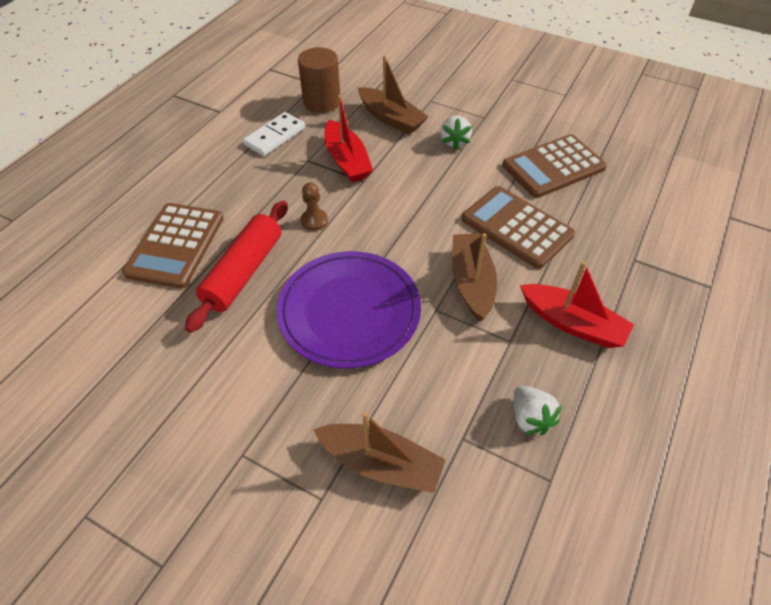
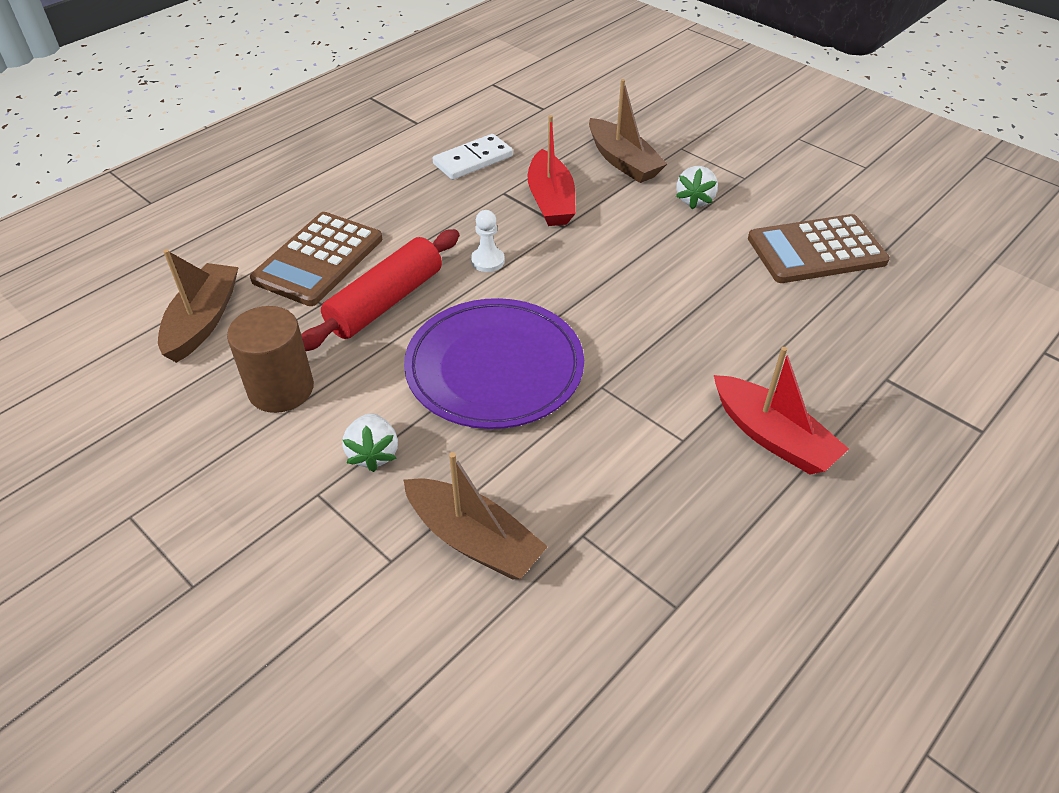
camera: 15 degrees right, 5 degrees down
(314, 221) = (487, 261): brown pawn -> white pawn
(322, 102) = (543, 130): brown cylinder -> brown cylinder (281, 389)
(471, 282) = (658, 364): brown boat -> brown boat (203, 321)
(516, 227) = (740, 312): brown calculator -> none
(530, 418) = (676, 532): white strawberry -> white strawberry (373, 453)

